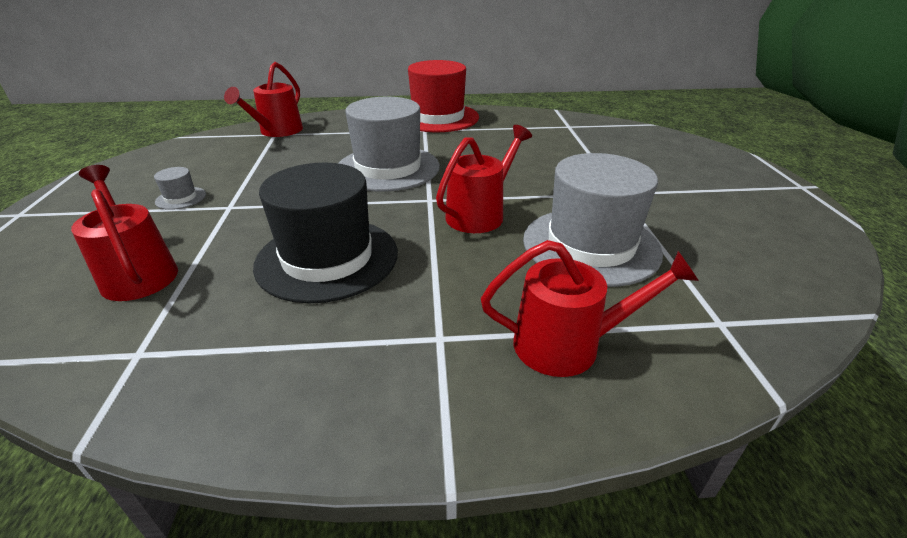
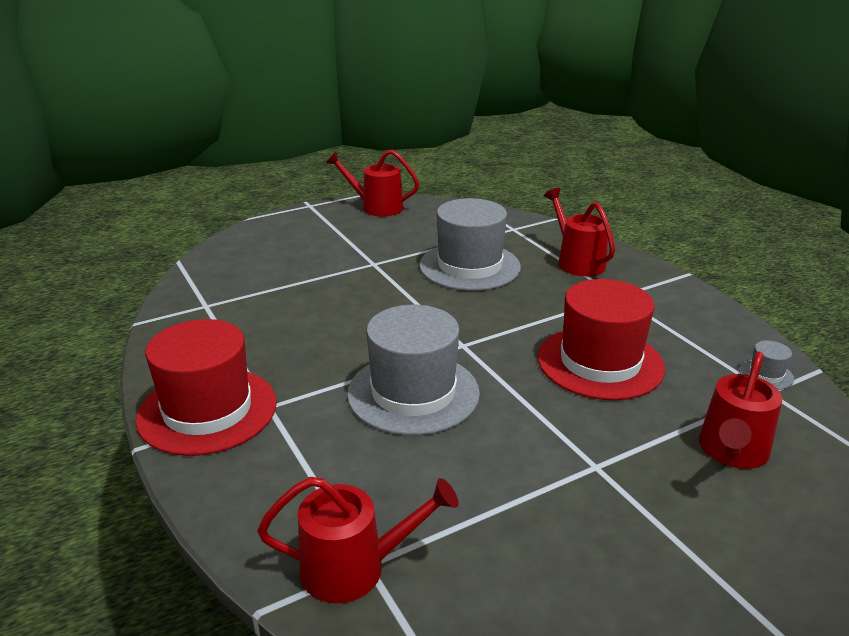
camera: 115 degrees left, 5 degrees down
(181, 198) = (622, 522): grey hat -> grey hat (766, 374)
(327, 258) = (600, 362): black hat -> red hat
(480, 214) = (465, 314): red watering can -> red watering can (376, 207)

